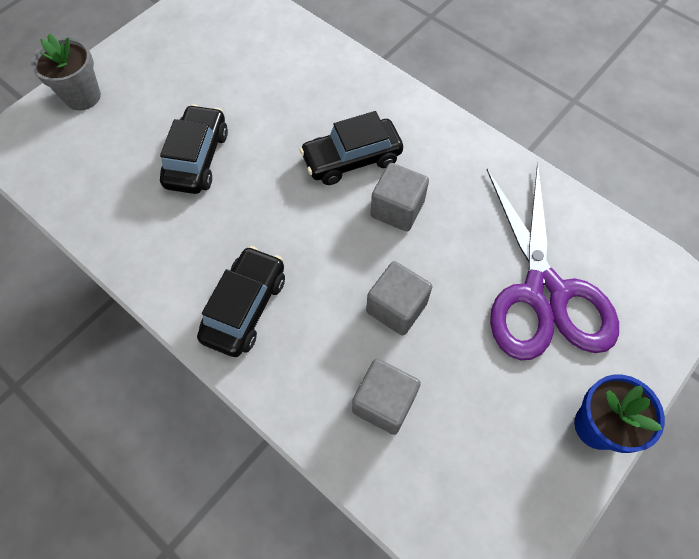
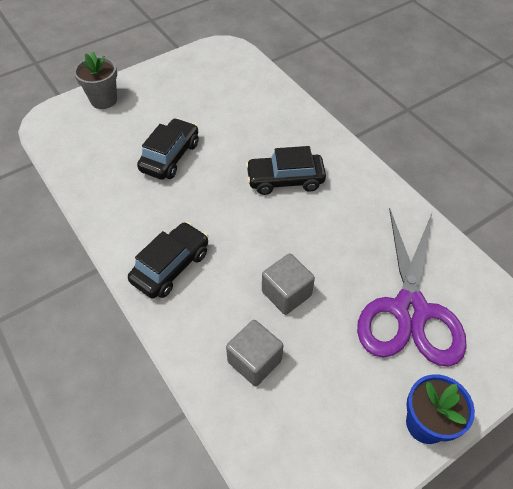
camera: 15 degrees right, 10 degrees down
(397, 209) = (309, 222): grey cube -> none

